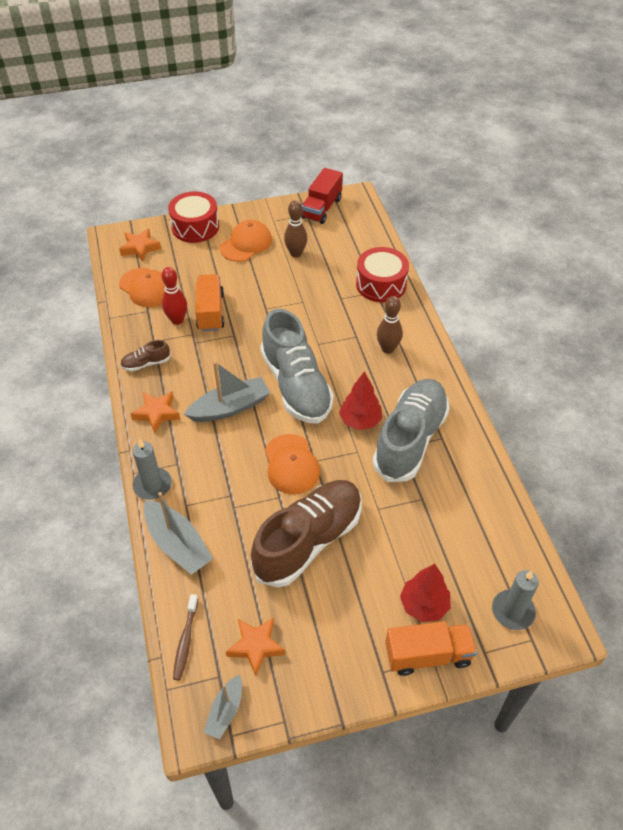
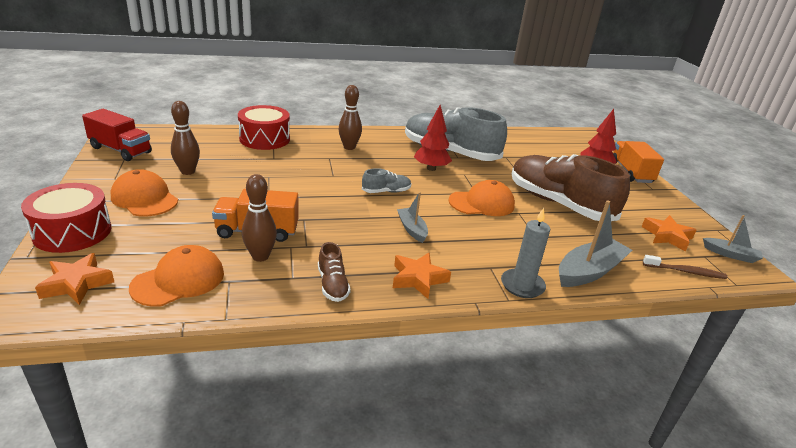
camera: 90 degrees left, 20 degrees down
(177, 320) = (260, 256): red bowling pin -> brown bowling pin
(230, 407) = (412, 229): grey boat -> grey boat, size x0.58
(296, 385) = (386, 191): grey shoe -> grey shoe, size x0.42
(513, 611) = (584, 144): grey candle -> none

